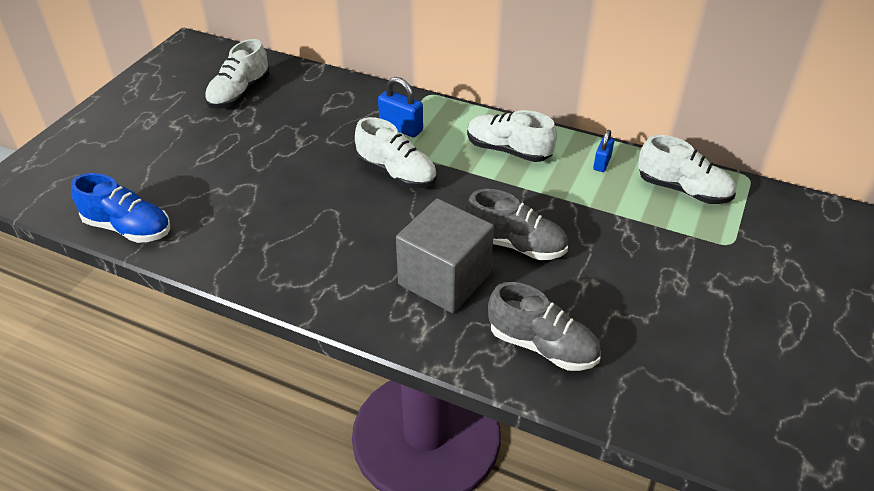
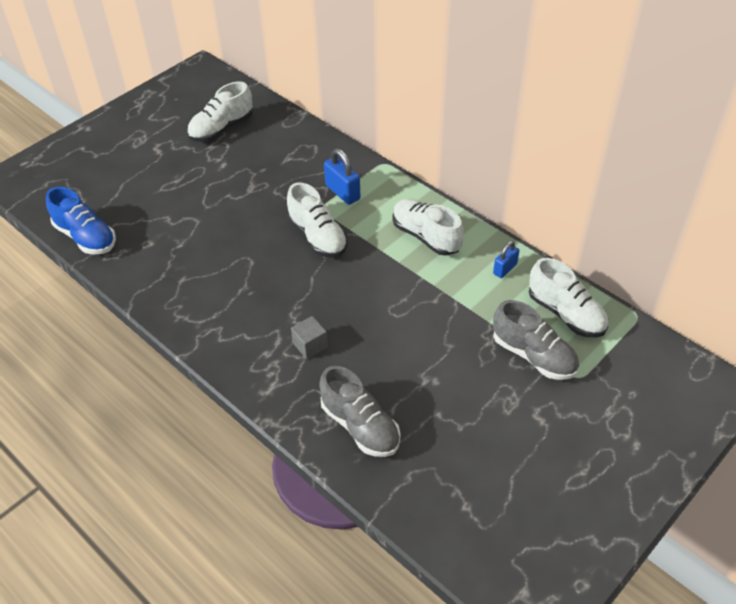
camera: 20 degrees right, 5 degrees up
(444, 279) = (310, 345): grey cube -> grey cube, size x0.43
(515, 245) = (385, 329): grey shoe -> grey shoe (533, 355)

